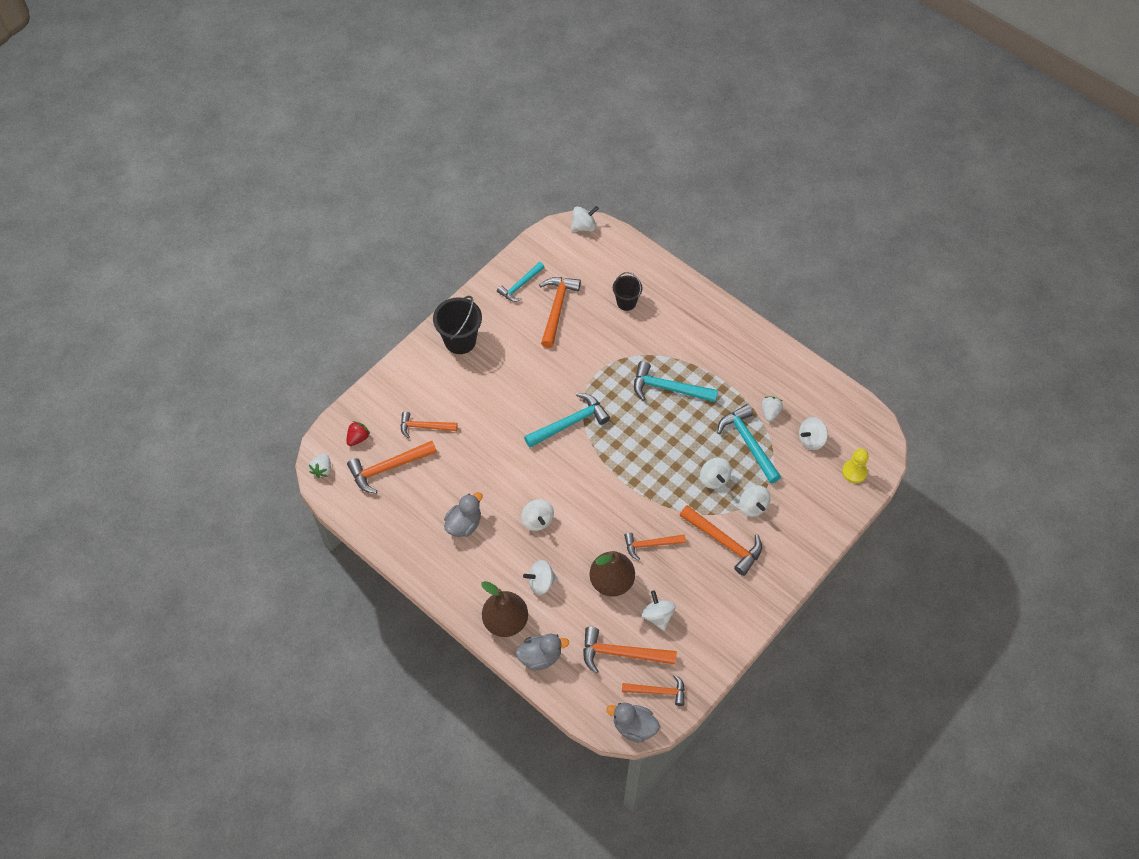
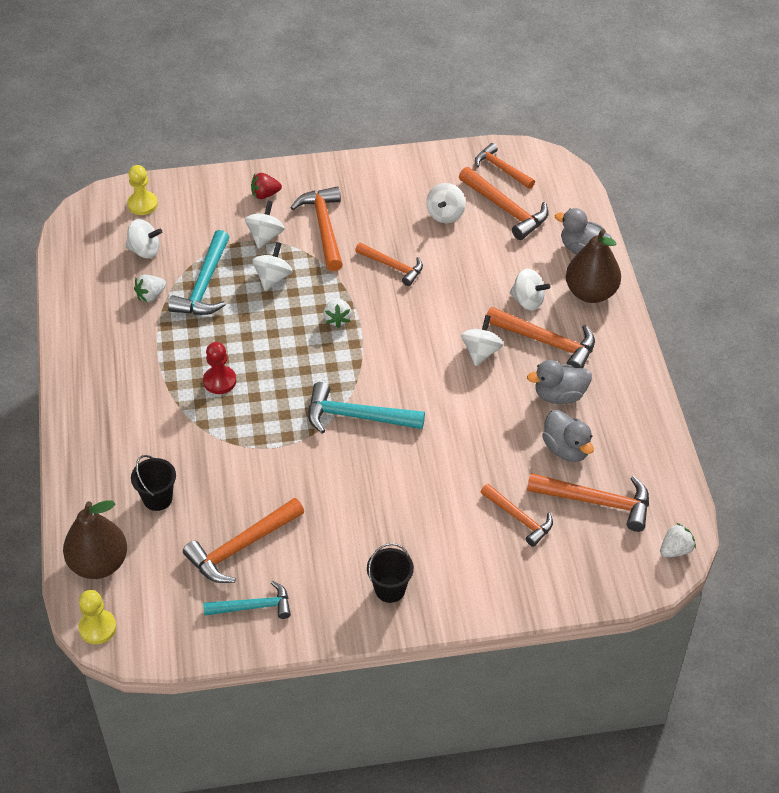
camera: 140 degrees left, 10 degrees down
(358, 438) = (607, 557): red strawberry -> red strawberry (265, 194)
(460, 340) = (390, 589): black bucket -> black bucket, size x0.63
(503, 558) = (546, 342): none -> orange hammer
(584, 226) = (97, 628): white spinning top -> yellow pawn
(611, 581) = (460, 262): brown pear -> brown pear (99, 564)
(634, 727) = (546, 160): grey duck -> grey duck (566, 449)
(645, 479) = (337, 319): none -> white strawberry
(668, 388) = (219, 381): turquoise hammer -> red pawn

